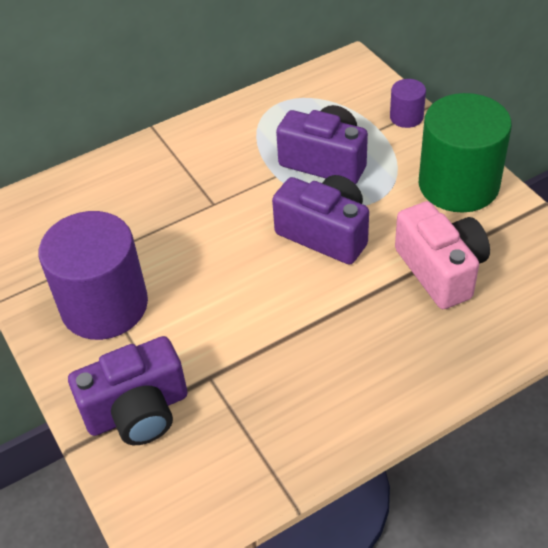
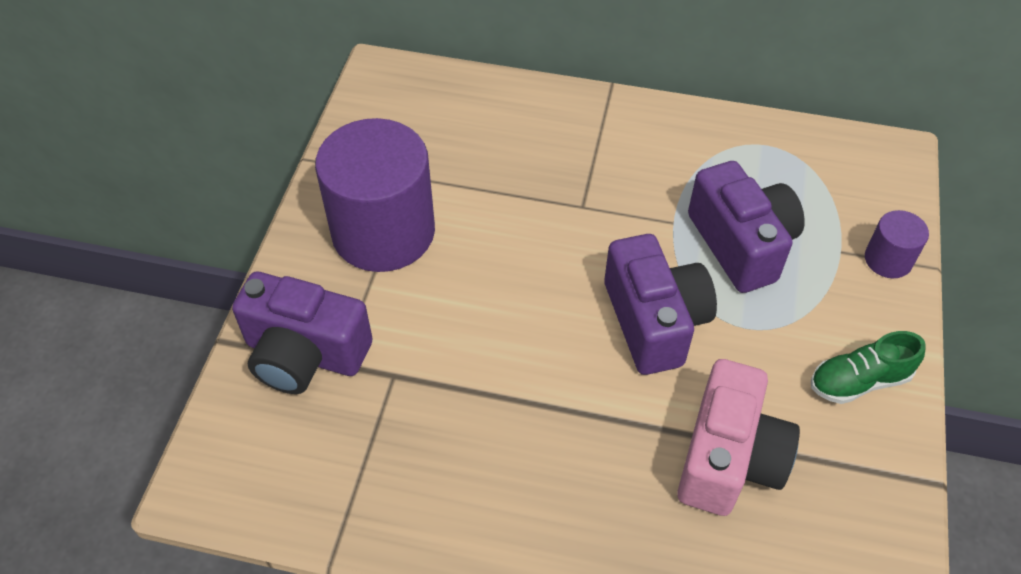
camera: 40 degrees right, 5 degrees up
(458, 184) = (859, 381): green cylinder -> green shoe

